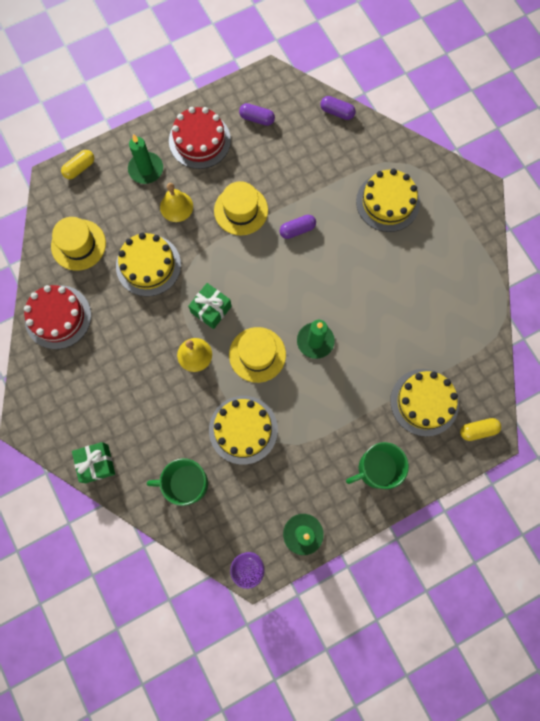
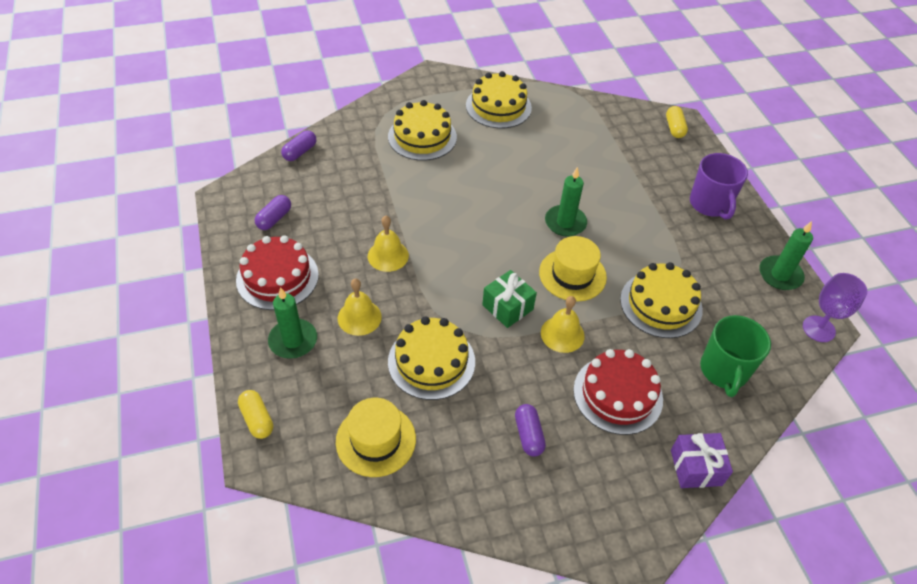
camera: 80 degrees left, 25 degrees down
(58, 317) = (478, 484): red cake -> red cake (617, 394)
(97, 463) = (696, 467): green gift -> purple gift
(241, 210) = (388, 255): yellow hat -> yellow bell
(297, 230) = (430, 211): purple capsule -> purple capsule (528, 435)
(376, 469) = (710, 204): green mug -> purple mug
(424, 402) = (643, 156): yellow cake -> yellow cake (498, 106)

